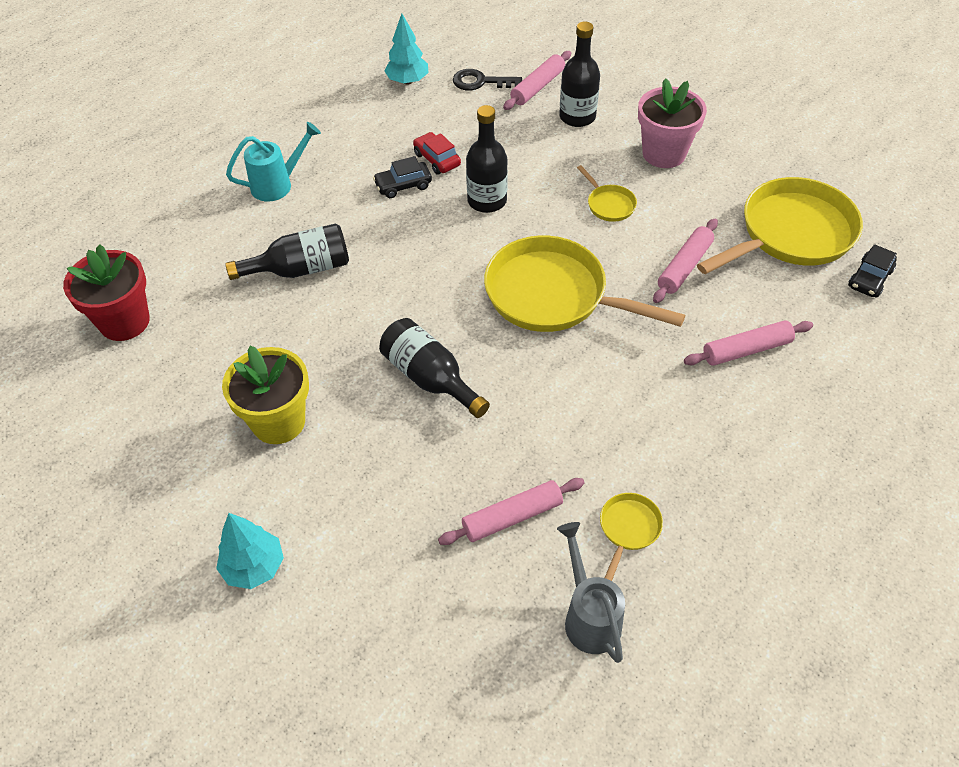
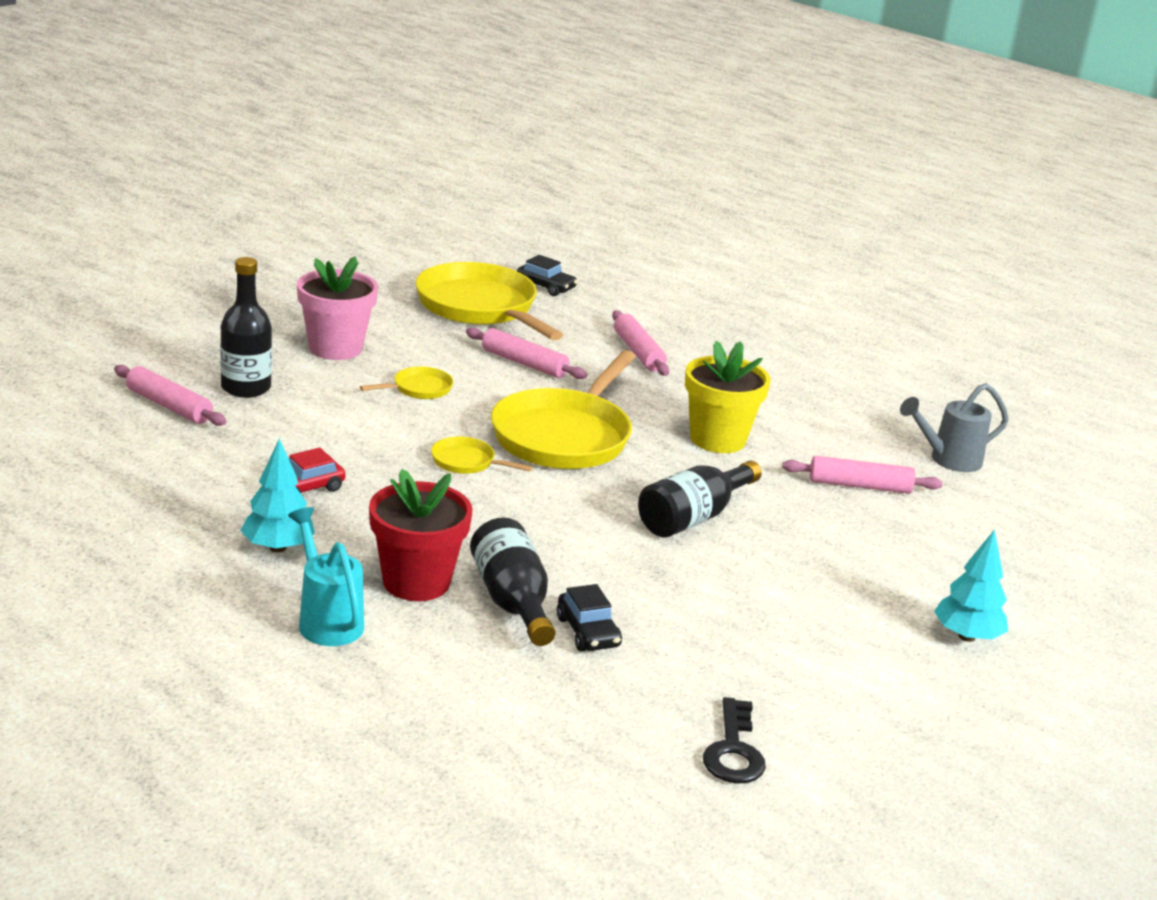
camera: 95 degrees left, 25 degrees down
(124, 322) = (614, 758): red flower pot -> red flower pot (416, 582)
(278, 422) = (772, 620): yellow flower pot -> yellow flower pot (717, 439)
(403, 185) = (353, 516): black car -> black car (587, 632)
(407, 81) = (106, 500): turquoise tree -> turquoise tree (277, 547)
(480, 82) = (137, 444): black key -> black key (733, 751)
(487, 201) = (397, 460): black bottle -> none
(512, 517) = (859, 485): pink rolling pin -> pink rolling pin turned 60 degrees counterclockwise
(628, 529) = (855, 432): yellow pan -> yellow pan (467, 462)

